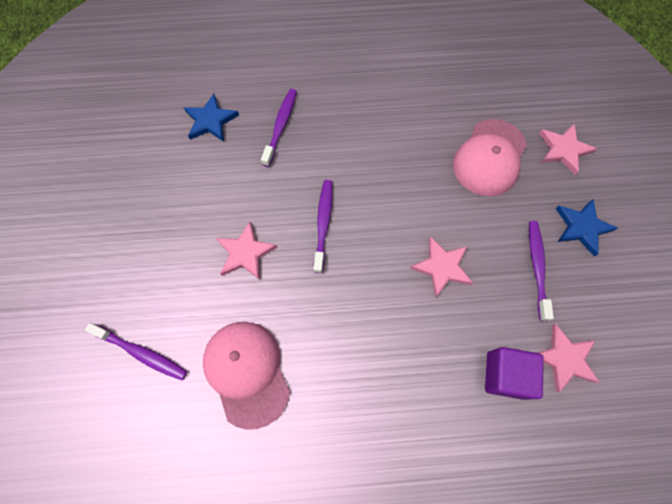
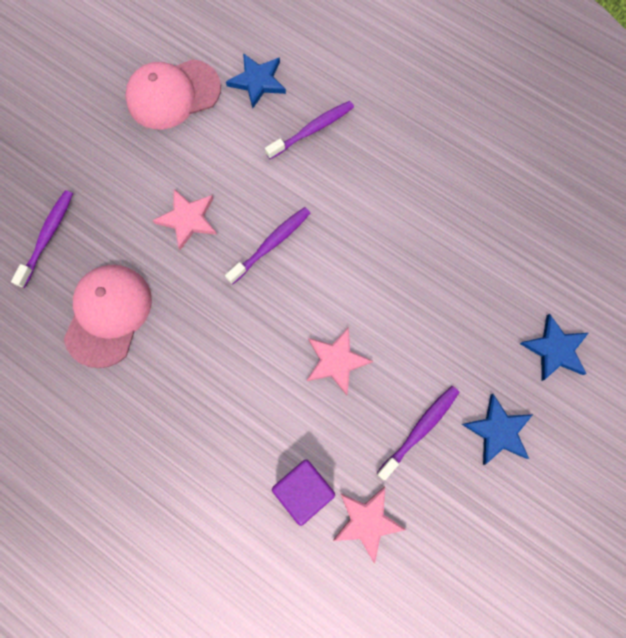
camera: 40 degrees right, 5 degrees up
(141, 353) = (47, 237): purple toothbrush -> purple toothbrush turned 135 degrees counterclockwise
(489, 158) = (474, 301): pink cap -> pink cap (173, 94)
(563, 150) = (555, 349): pink star -> blue star

